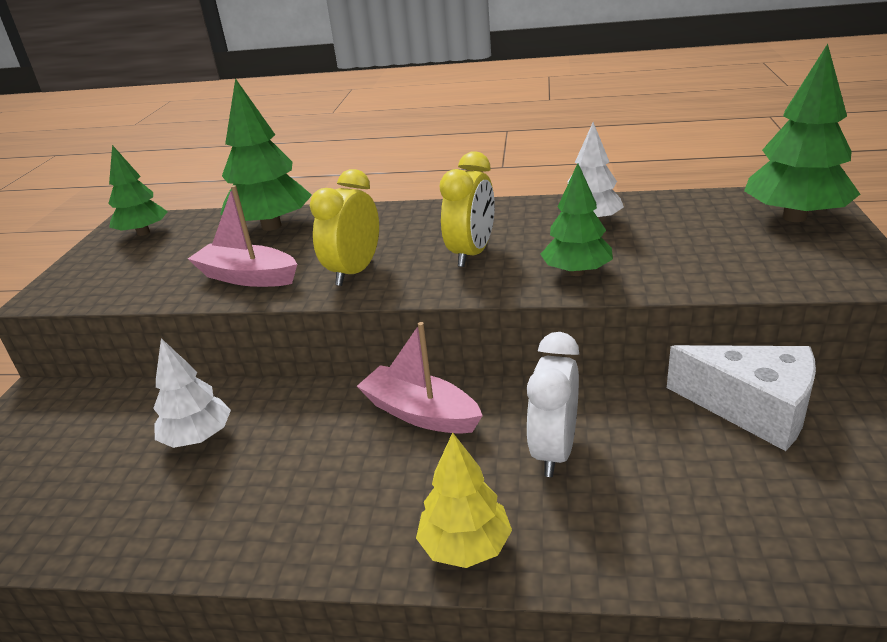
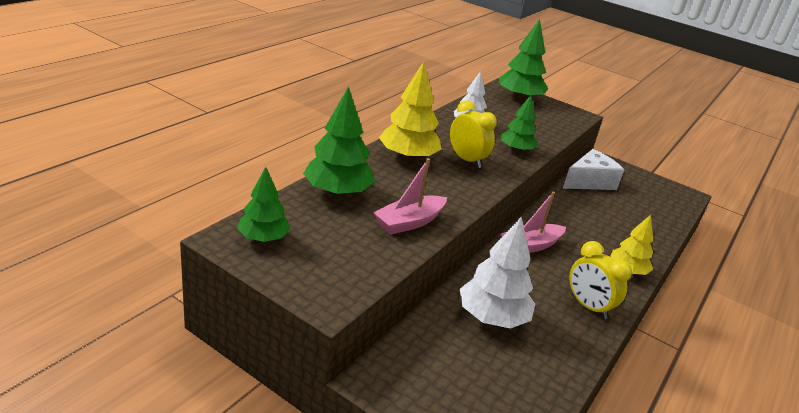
camera: 70 degrees left, 0 degrees up
(198, 437) = (492, 317): white tree -> white tree, size x1.56
(354, 272) = (447, 192): yellow clock -> yellow clock (588, 306)
(415, 225) = (408, 157): none -> yellow tree
(554, 451) = (584, 228): white clock -> none

